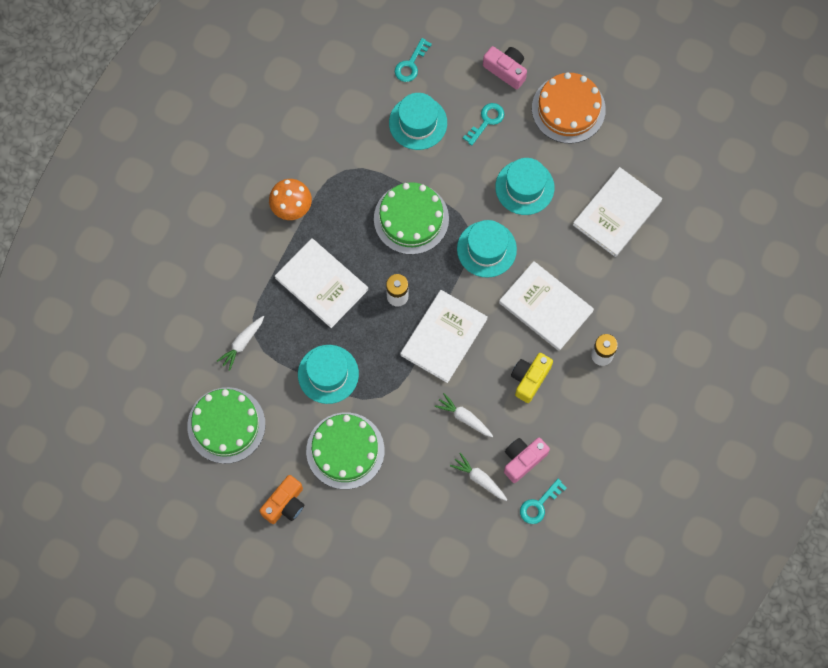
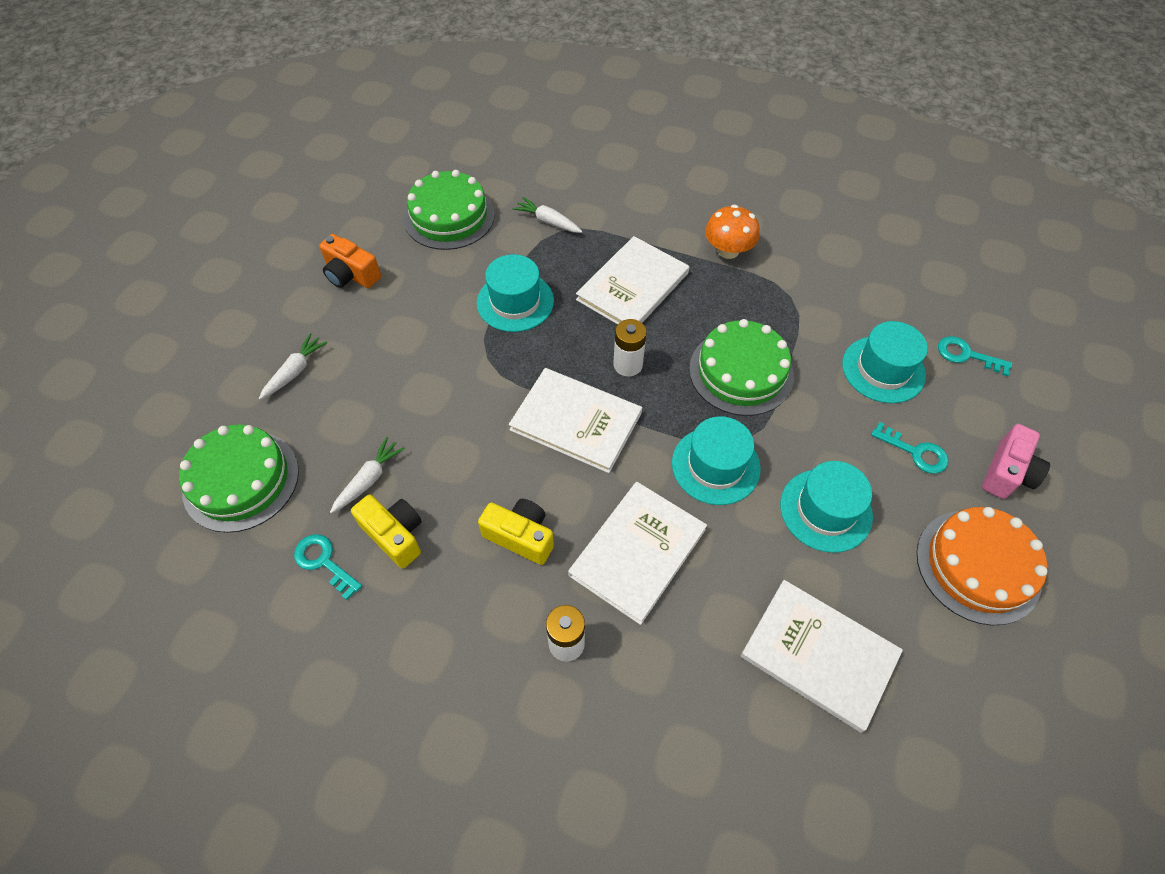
camera: 85 degrees right, 15 degrees down
(345, 450) = (415, 326): green cake -> green cake (241, 480)
(464, 417) = (459, 454): white carrot -> white carrot (295, 371)
(523, 460) = (394, 535): pink camera -> yellow camera

